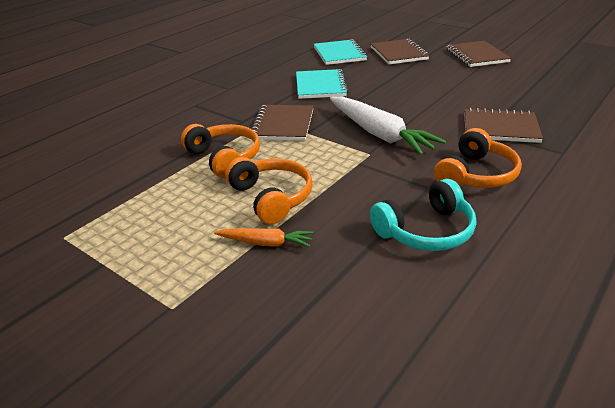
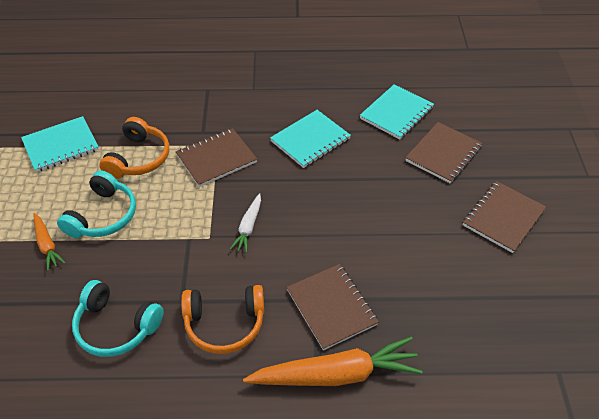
camera: 50 degrees right, 15 degrees up
(135, 194) = (61, 145): none -> turquoise notebook
(271, 197) = (103, 216): orange headphones -> turquoise headphones
(379, 134) = (248, 227): white carrot -> white carrot, size x0.51
(568, 145) = (336, 374): none -> orange carrot

